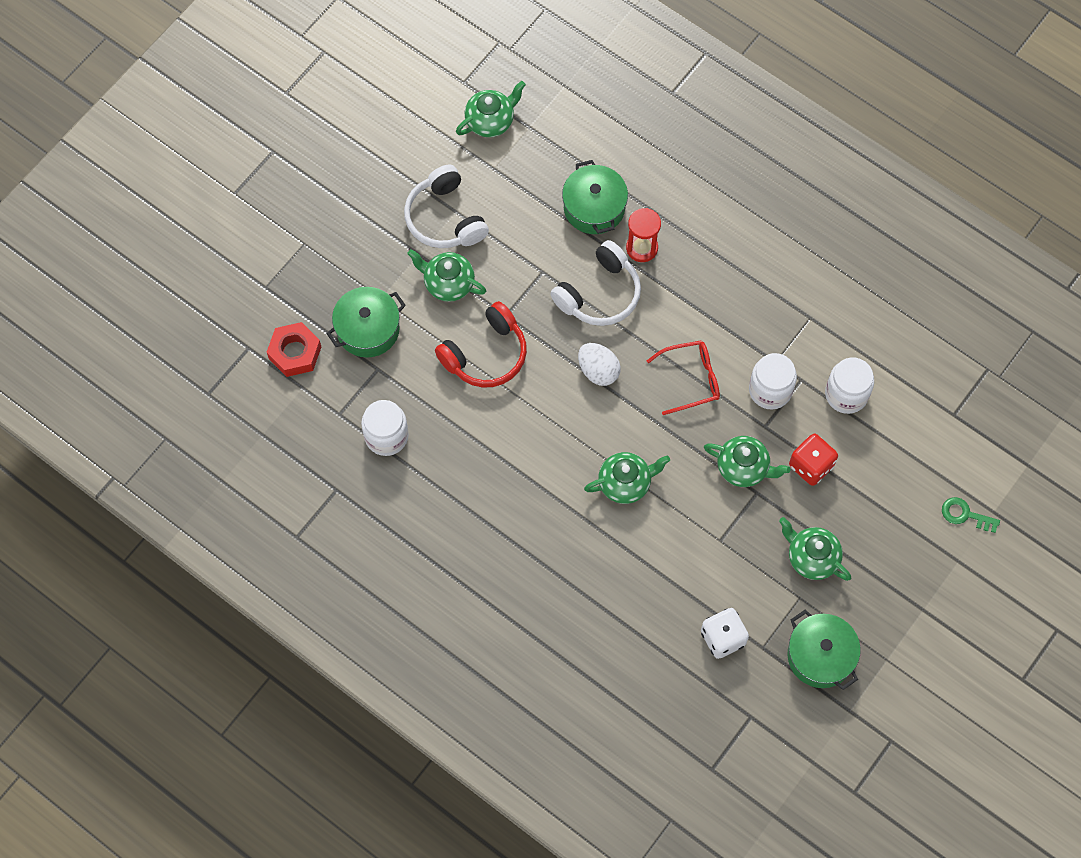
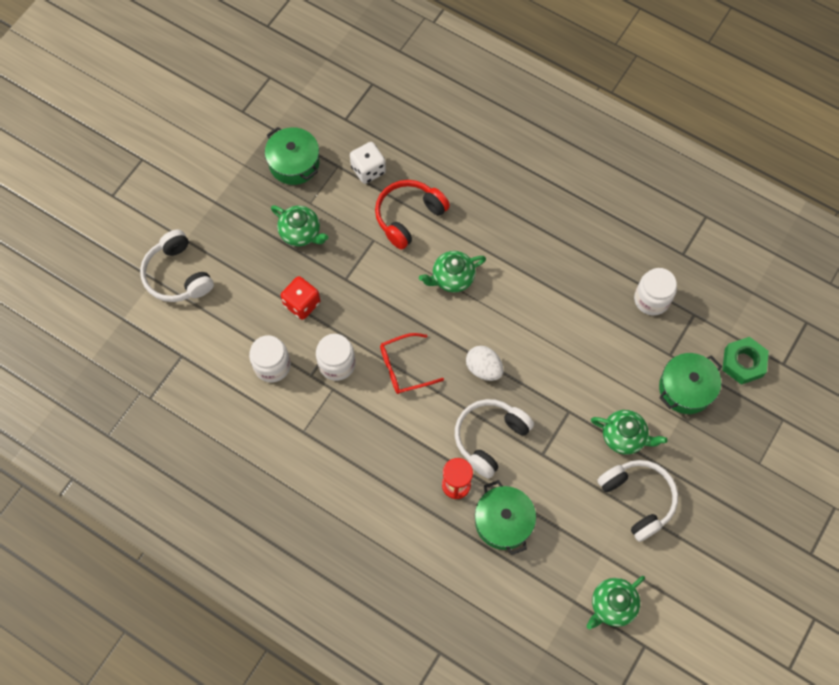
camera: 175 degrees right, 0 degrees up
(295, 353) = (743, 363): red nut -> green nut
(485, 354) = (581, 375): red headphones -> red headphones (409, 217)
(743, 467) = (357, 298): green teapot -> none
(965, 515) = (178, 275): green key -> white headphones

